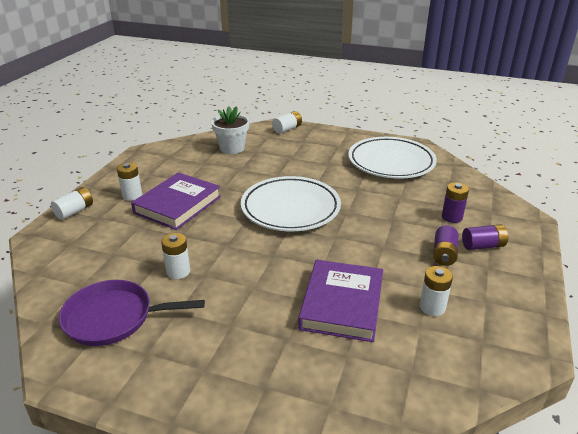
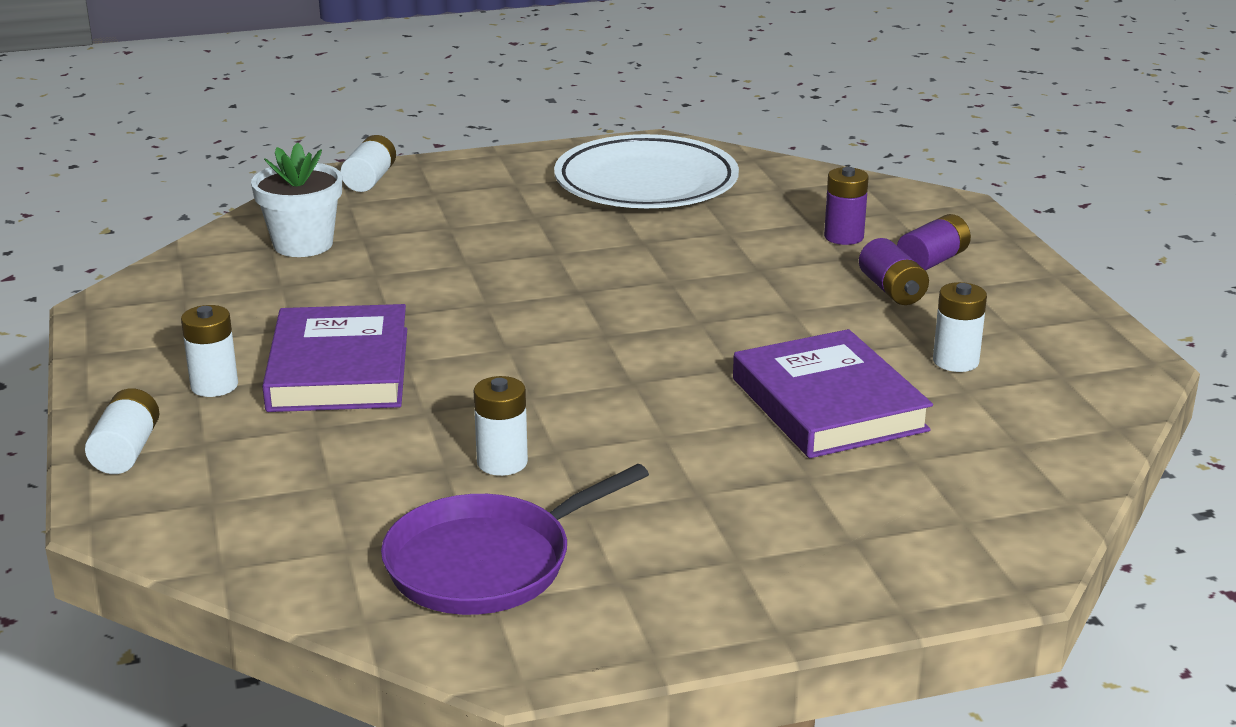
camera: 35 degrees left, 5 degrees down
(290, 208) = (566, 307): white plate -> none

